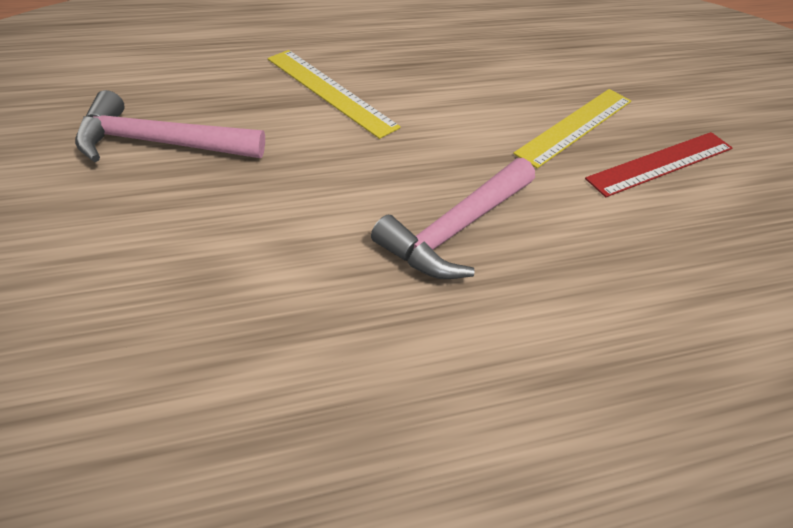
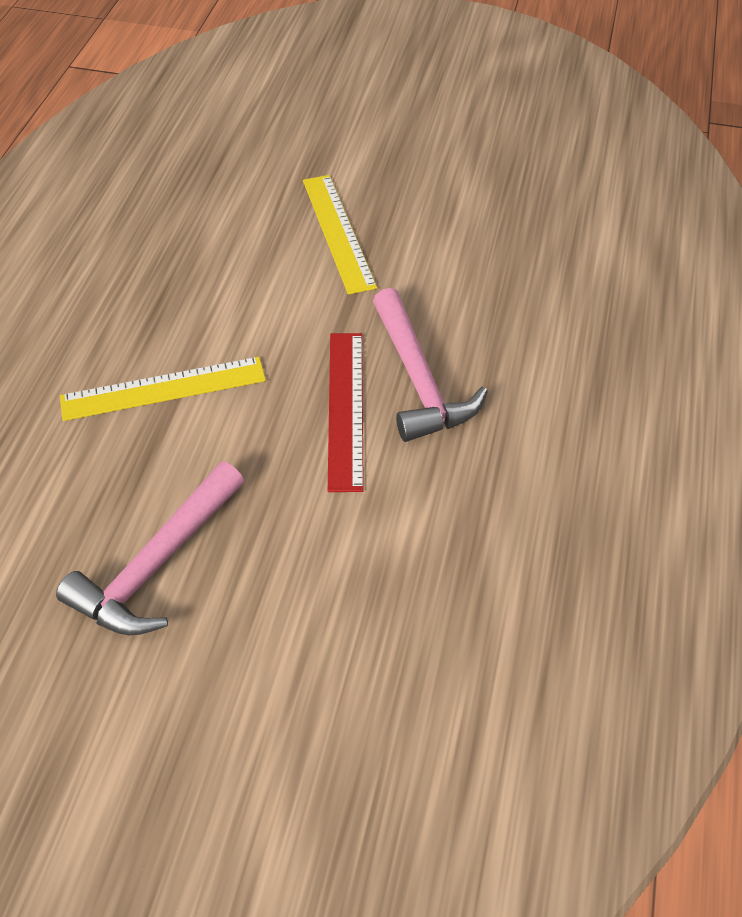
camera: 55 degrees left, 5 degrees up
(661, 163) = (420, 205): red ruler -> red ruler (346, 408)

